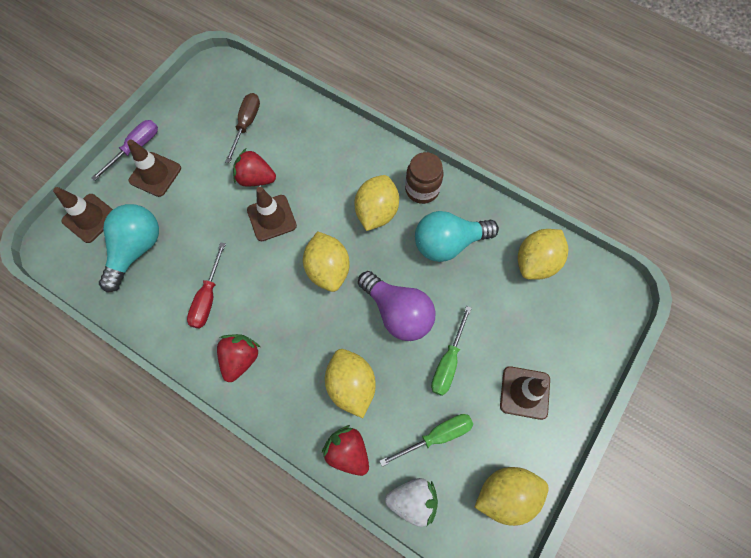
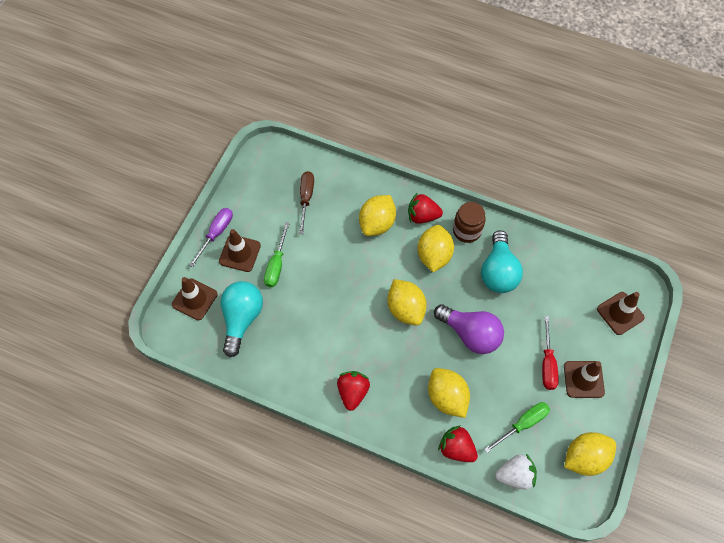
camera: 10 degrees left, 5 degrees down
(208, 297) = (313, 348): red screwdriver -> red screwdriver (547, 363)
(256, 178) = (326, 243): red strawberry -> red strawberry (422, 216)
(271, 218) = (348, 274): brown traffic cone -> brown traffic cone (620, 313)
(448, 243) = (498, 271): turquoise light bulb -> turquoise light bulb turned 60 degrees counterclockwise
(448, 362) = (519, 366): green screwdriver -> green screwdriver (276, 264)
(536, 262) = (571, 275): yellow lemon -> yellow lemon (377, 223)

